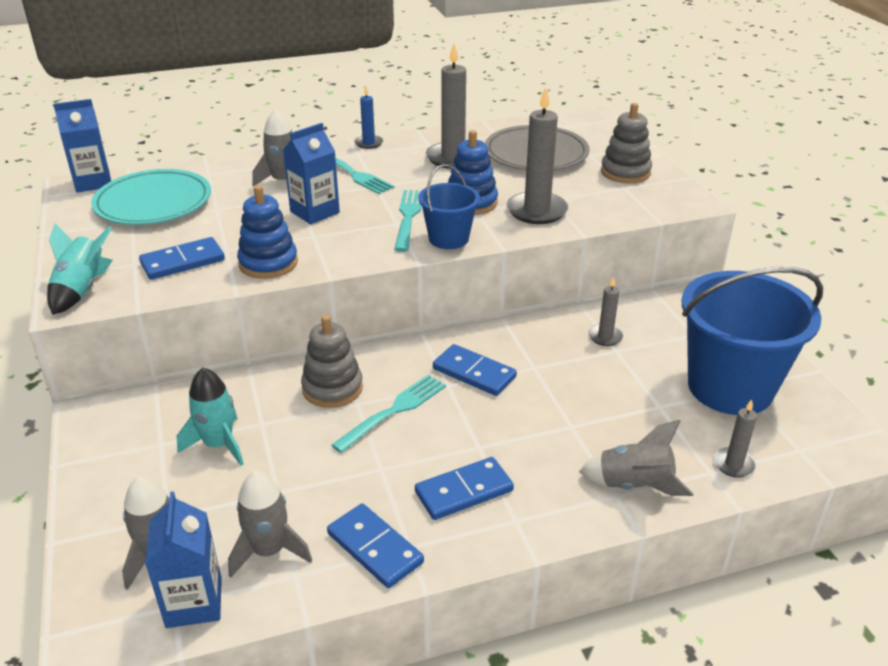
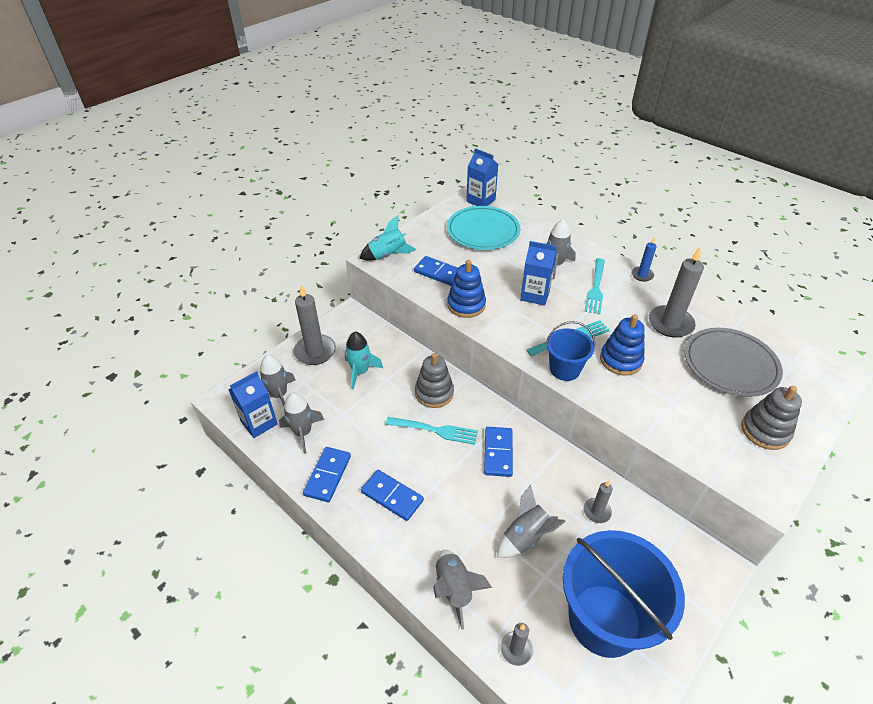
camera: 60 degrees right, 10 degrees up
(537, 211) = (646, 400): grey candle -> grey candle (315, 351)
(602, 399) = (526, 537): none -> grey rocket

